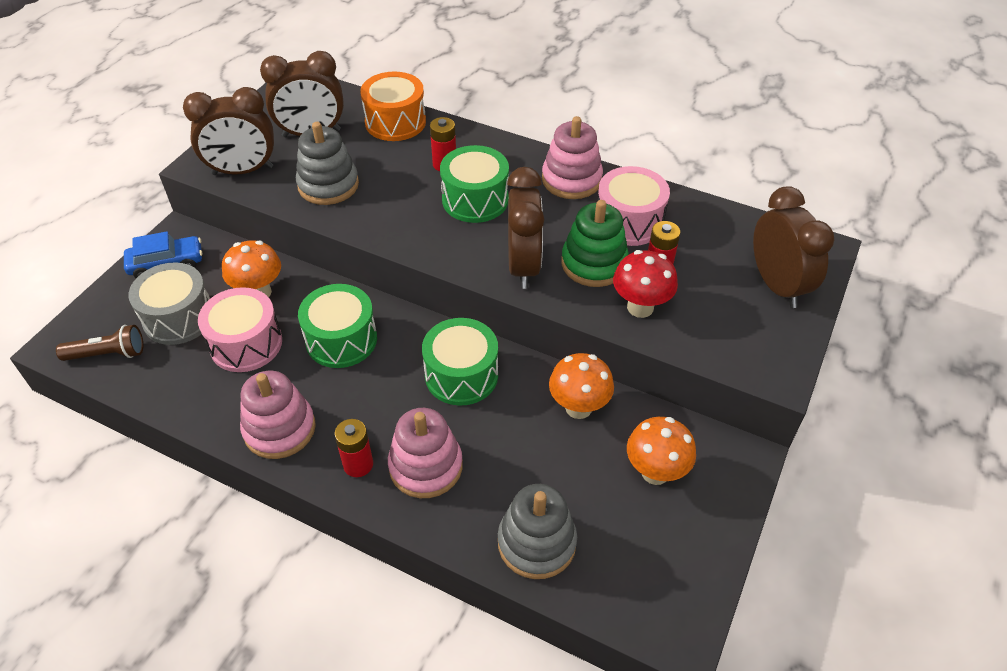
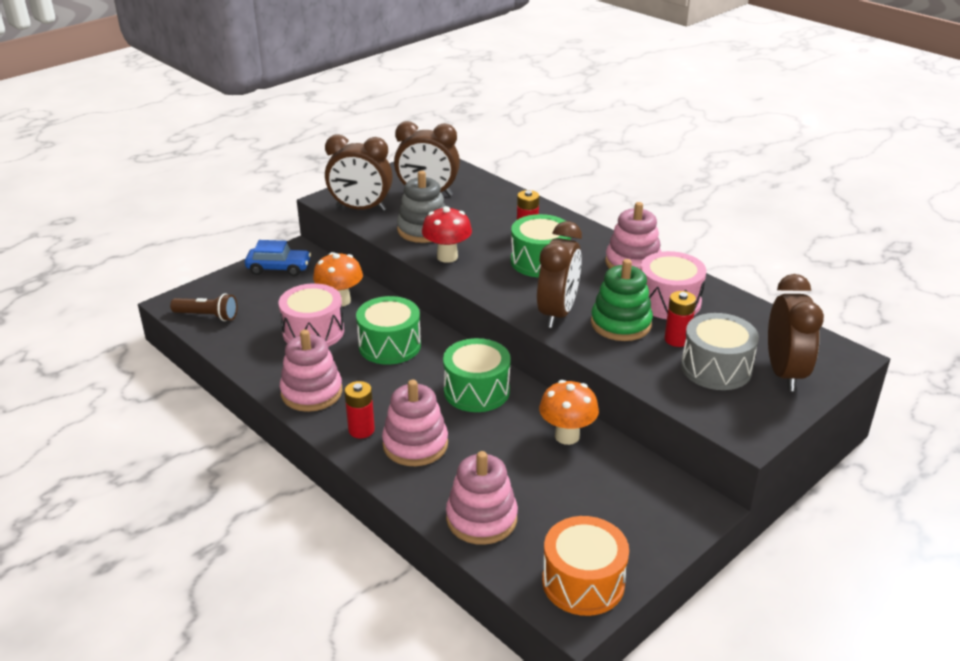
camera: 20 degrees right, 15 degrees down
(179, 318) = (271, 304): grey drum -> grey drum (716, 368)
(395, 122) = (500, 198): orange drum -> orange drum (583, 582)
(536, 543) = (481, 518): grey stacking toy -> pink stacking toy
(640, 307) = (646, 362): red mushroom -> red mushroom (447, 257)
(655, 472) = (612, 497): orange mushroom -> none

